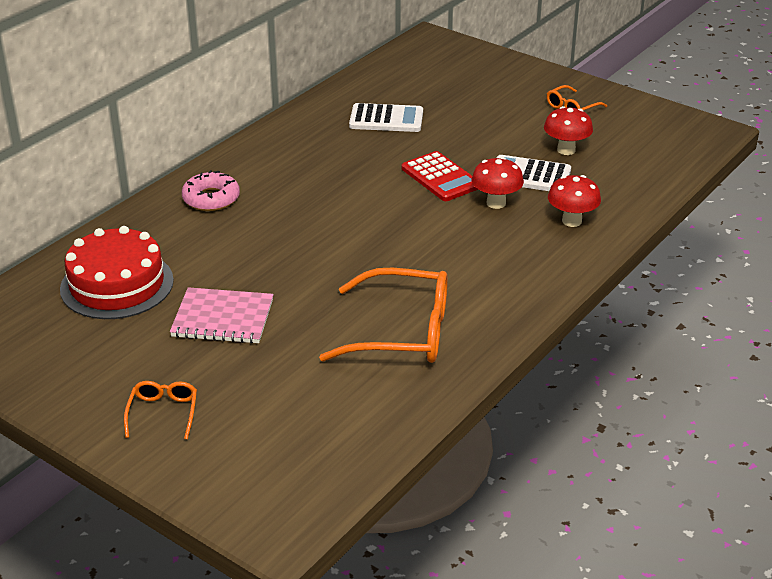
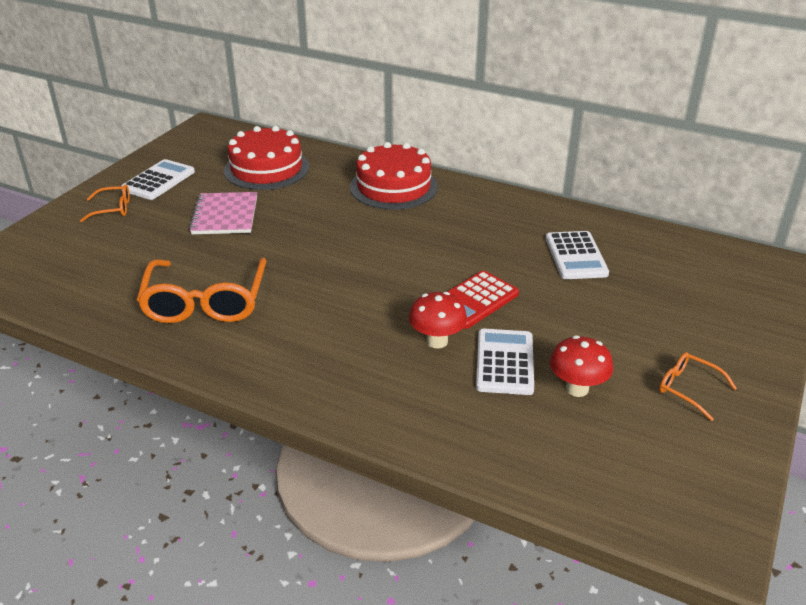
camera: 80 degrees right, 0 degrees up
(101, 375) = (158, 180): none -> white calculator
(211, 198) = (393, 187): pink donut -> red cake
(571, 221) = (417, 400): red mushroom -> none

